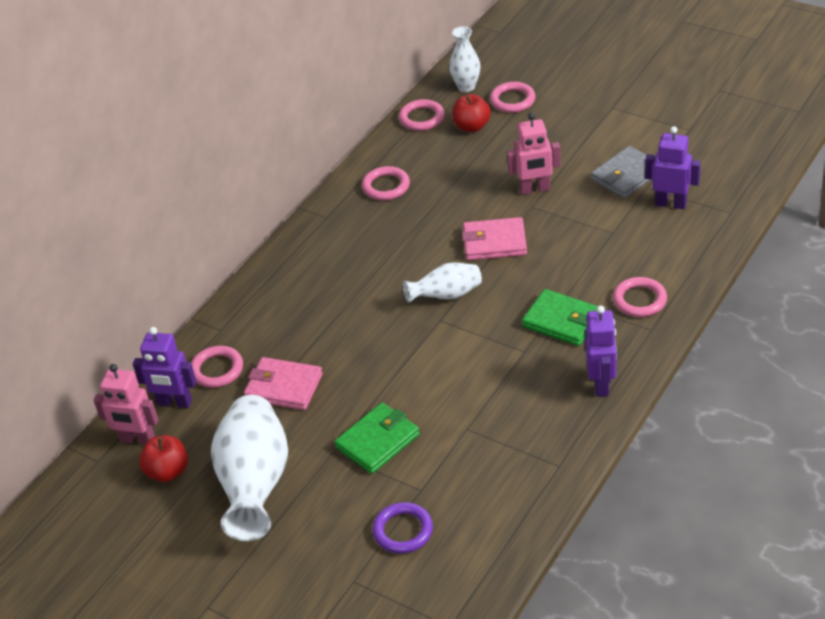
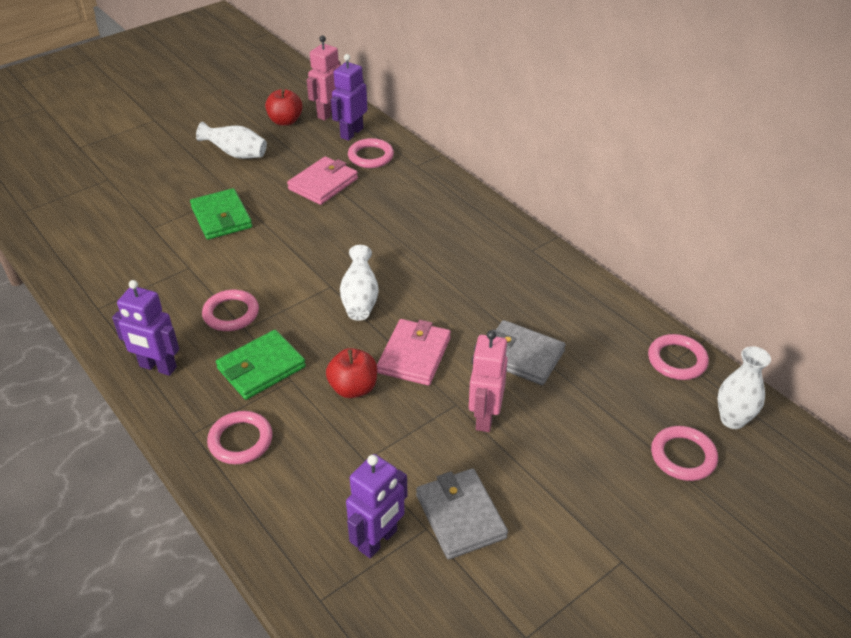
camera: 105 degrees right, 0 degrees up
(255, 485) = (236, 154): white vase -> white vase, size x0.53
(386, 186) = (558, 300): pink ring -> pink ring (231, 313)
(403, 531) = (124, 210): purple ring -> none
(461, 189) = (521, 356): none -> grey wallet
(472, 126) = (639, 399): red apple -> red apple (353, 388)

